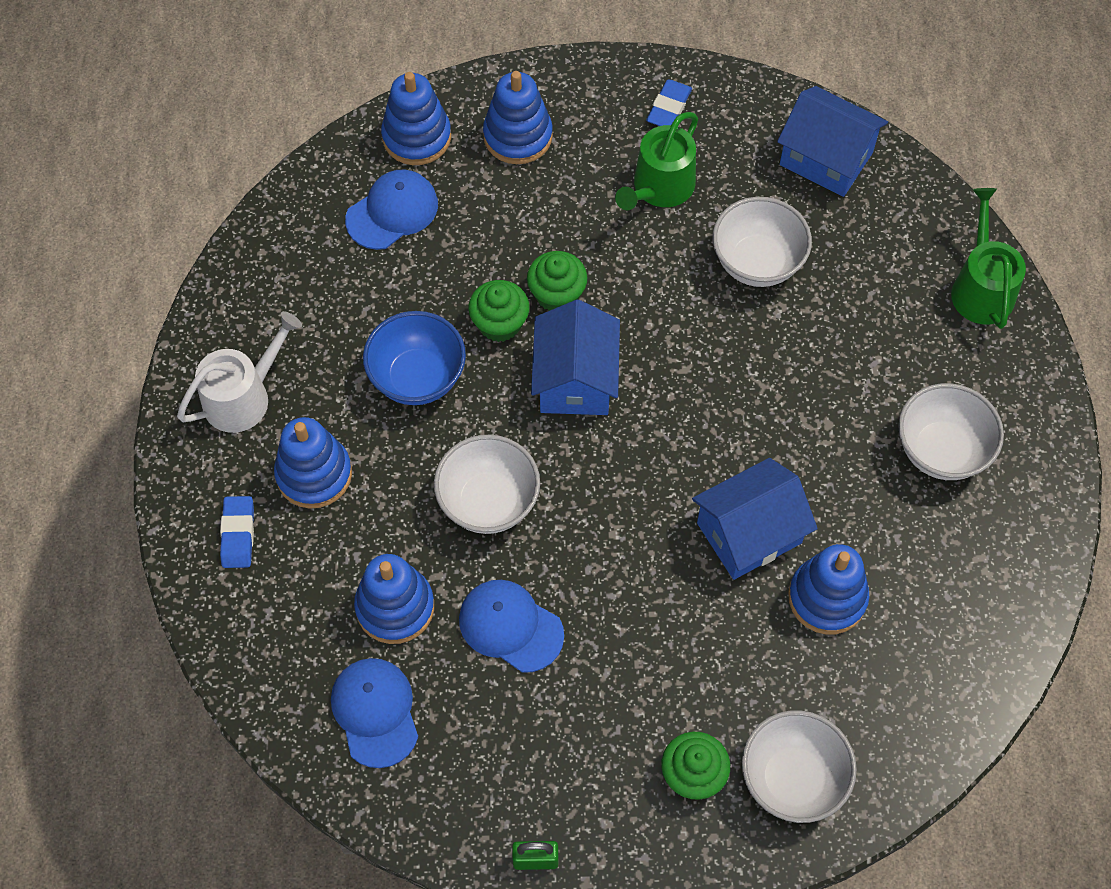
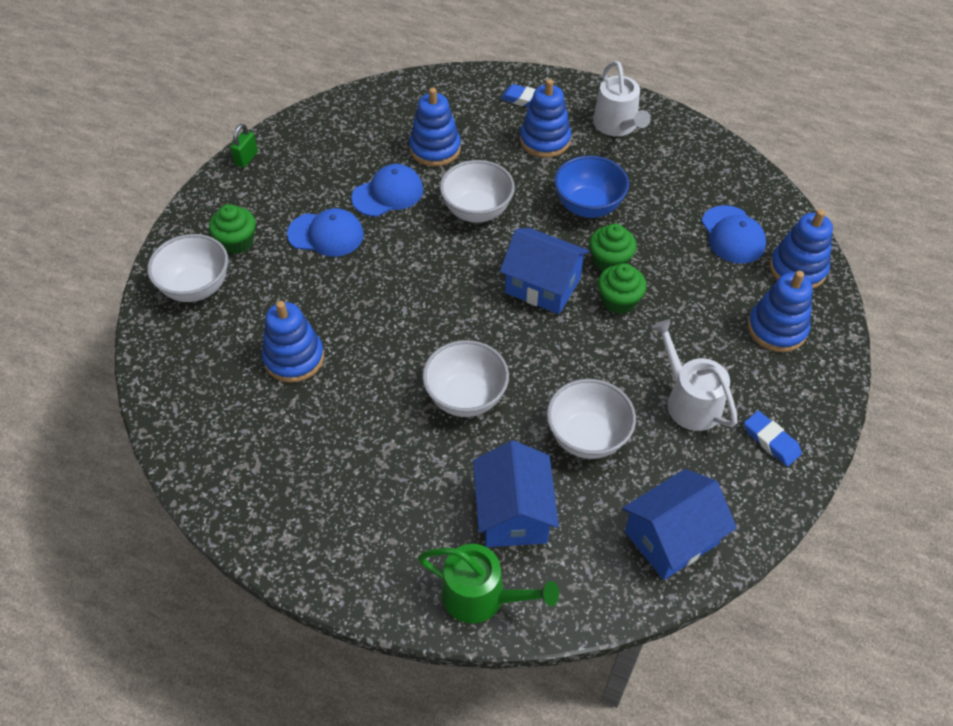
camera: 115 degrees right, 10 degrees down
(375, 712) = (377, 123): blue cap -> blue cap (326, 234)
(659, 188) = (689, 401): green watering can -> white watering can
(749, 533) = (369, 335): blue house -> blue house (513, 513)
(941, 450) = (354, 485): white bowl -> white bowl (466, 397)

